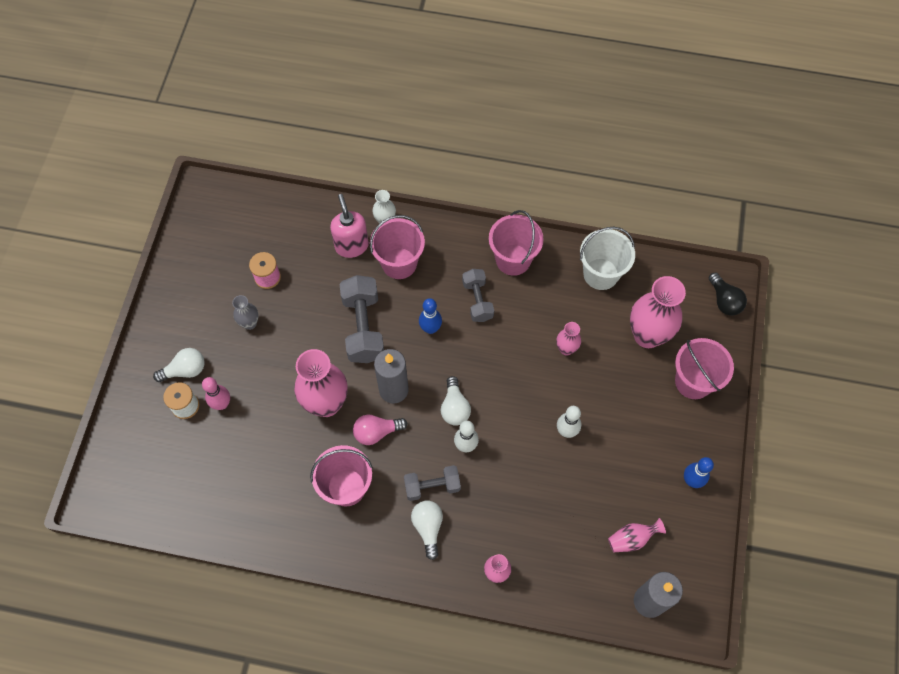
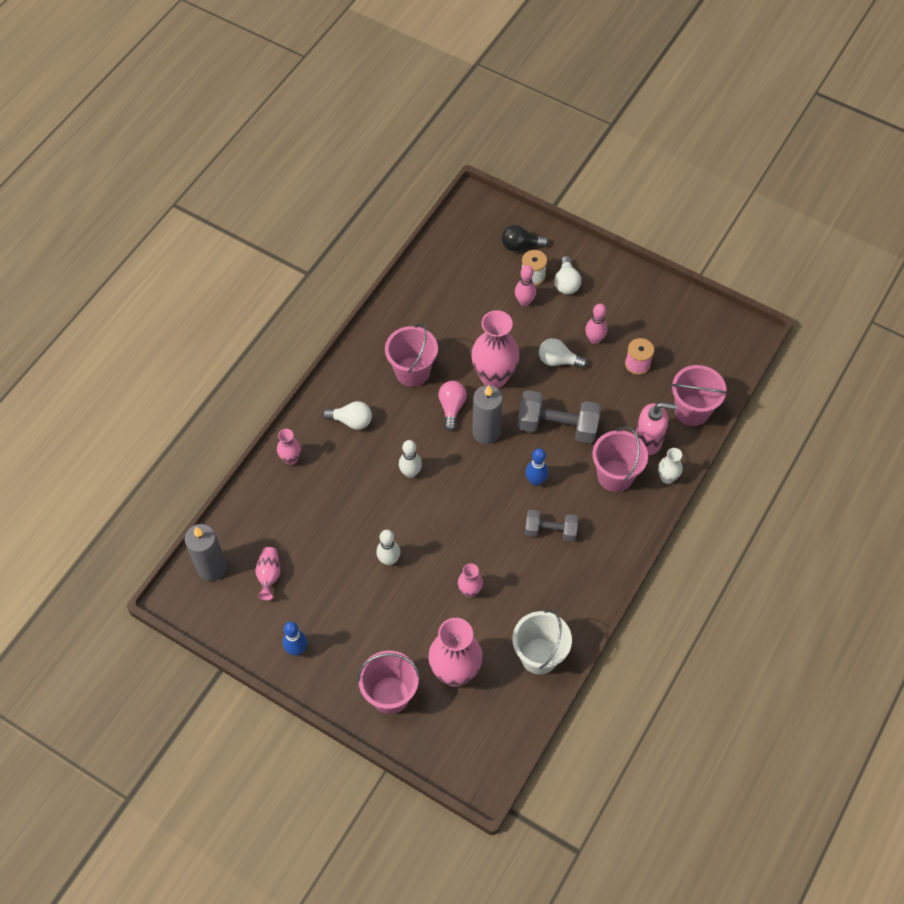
camera: 110 degrees right, 5 degrees down
(250, 323) = (594, 339): grey vase -> pink bowling pin
(432, 486) = (385, 435): grey dumbbell -> none
(454, 407) = (449, 475): white light bulb -> white light bulb (558, 360)
(513, 259) = (584, 578): pink bucket -> pink bucket (692, 410)
(724, 301) = (464, 767): black light bulb -> black light bulb (520, 246)

